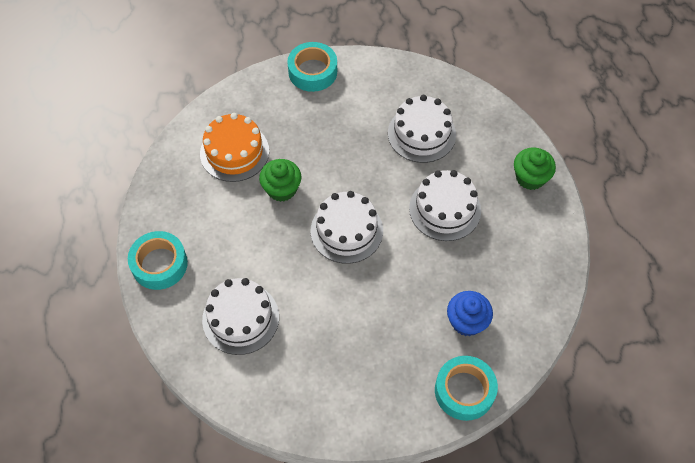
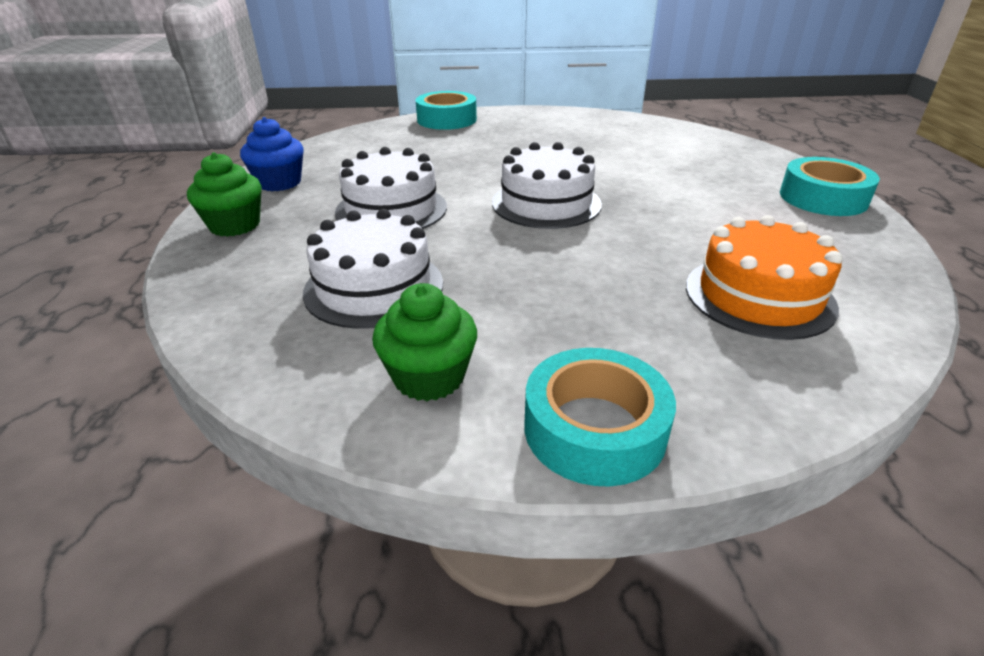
camera: 170 degrees left, 25 degrees down
(240, 318) = (688, 160): white cake -> none
(281, 189) = (652, 246): green cupcake -> green cupcake (429, 377)
(466, 321) = (420, 144): blue cupcake -> blue cupcake (279, 183)

